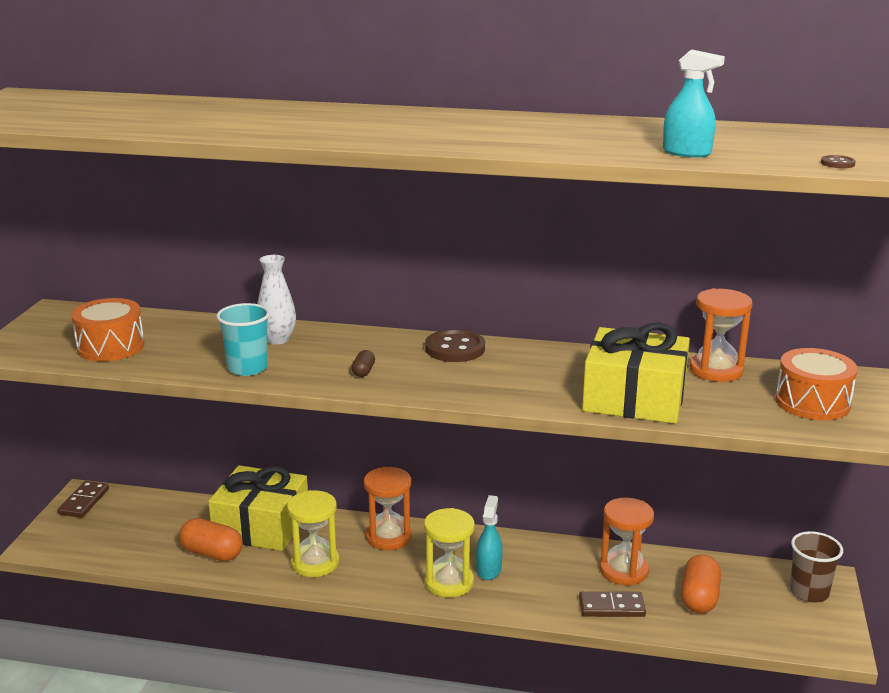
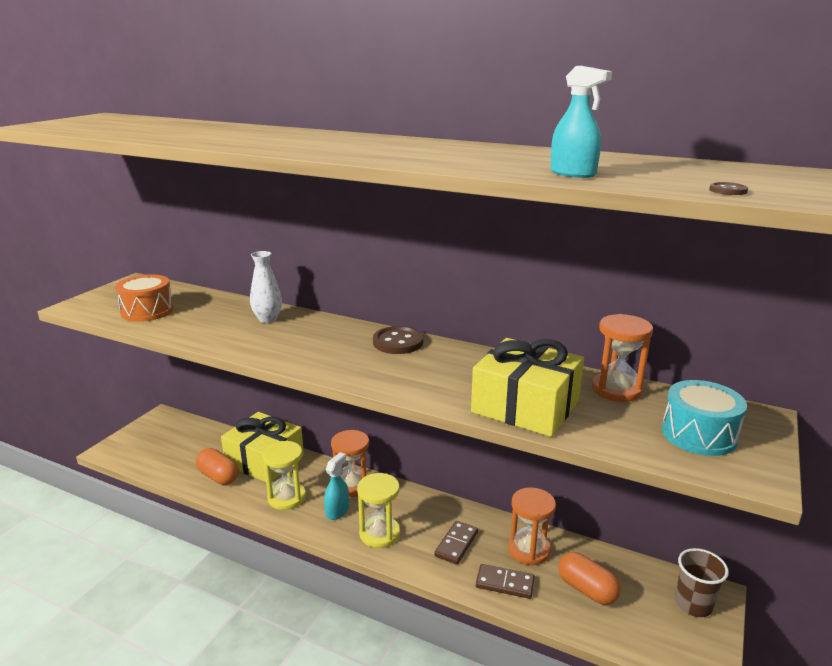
camera: 15 degrees right, 0 degrees up
(84, 501) = (158, 422): brown domino -> brown domino (456, 544)
(247, 368) = (228, 339): turquoise cup -> none
(363, 371) = (312, 352): brown capsule -> none
(489, 569) = (416, 528): turquoise spray bottle -> turquoise spray bottle (337, 511)
(699, 598) = (587, 589): orange capsule -> orange capsule turned 75 degrees counterclockwise
(812, 402) = (699, 434): orange drum -> turquoise drum

